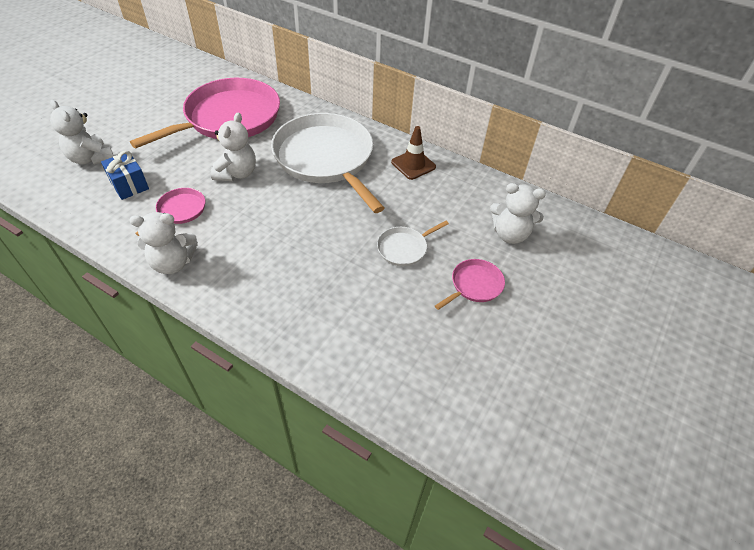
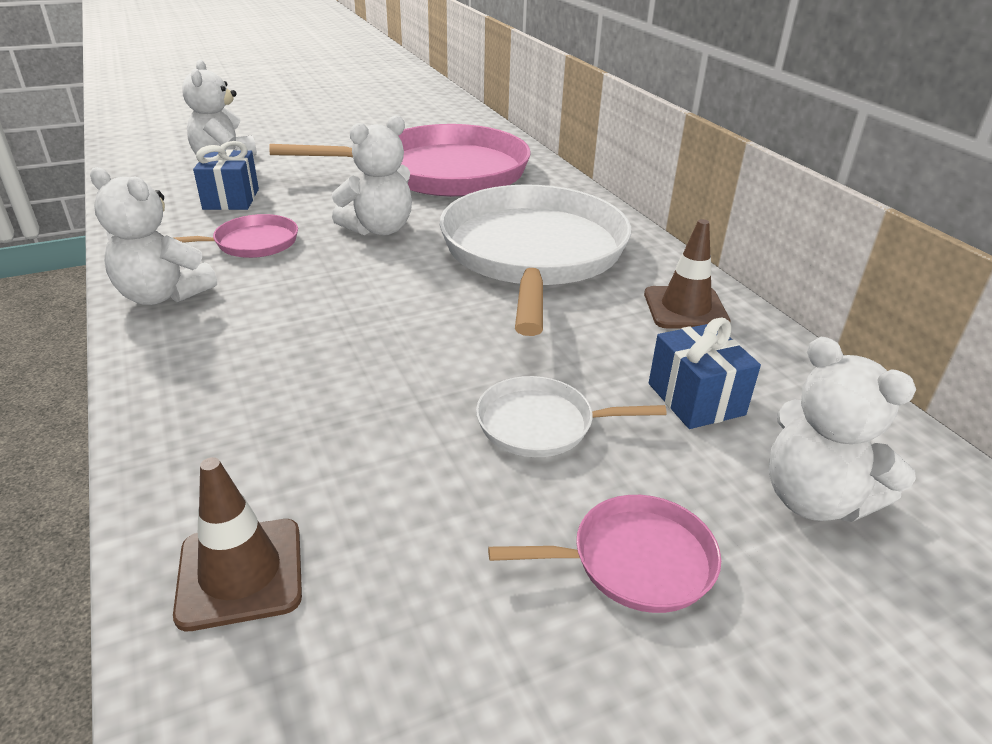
camera: 35 degrees right, 15 degrees down
(357, 359) = (240, 573): none -> brown traffic cone
(448, 210) = (696, 399): none -> blue gift

